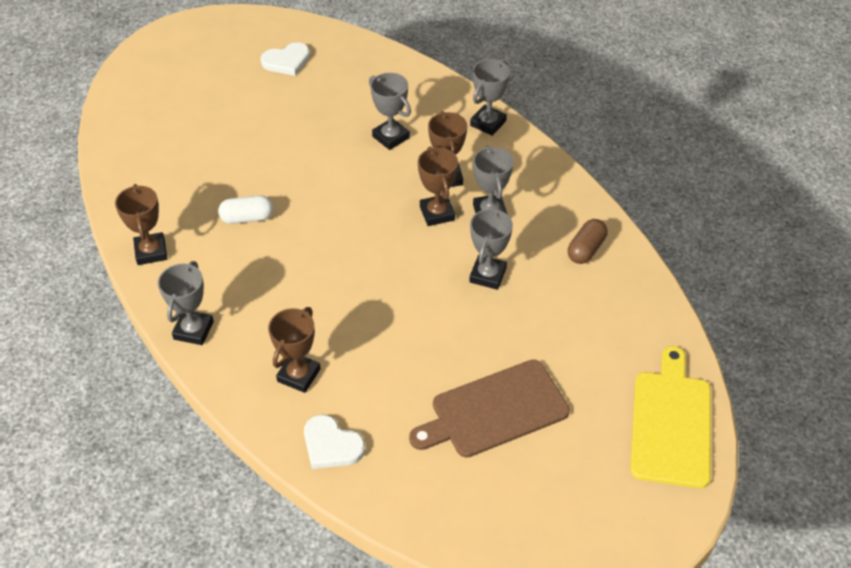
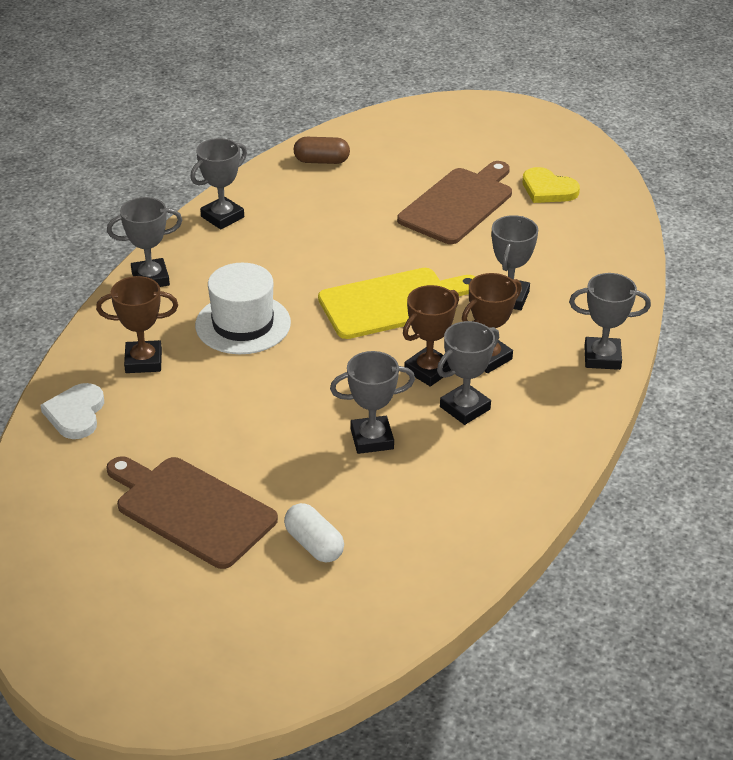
camera: 60 degrees right, 10 degrees down
(151, 252) = (222, 217): brown trophy -> grey trophy
(247, 218) = (311, 253): white capsule -> white capsule (314, 544)
(261, 113) = (458, 204): none -> brown cutting board
(286, 61) = (548, 189): white heart -> yellow heart
(302, 294) = (243, 324): none -> white hat
(586, 249) = (476, 502): brown capsule -> brown capsule (321, 161)
(670, 423) = (269, 659): yellow cutting board -> yellow cutting board (393, 303)

